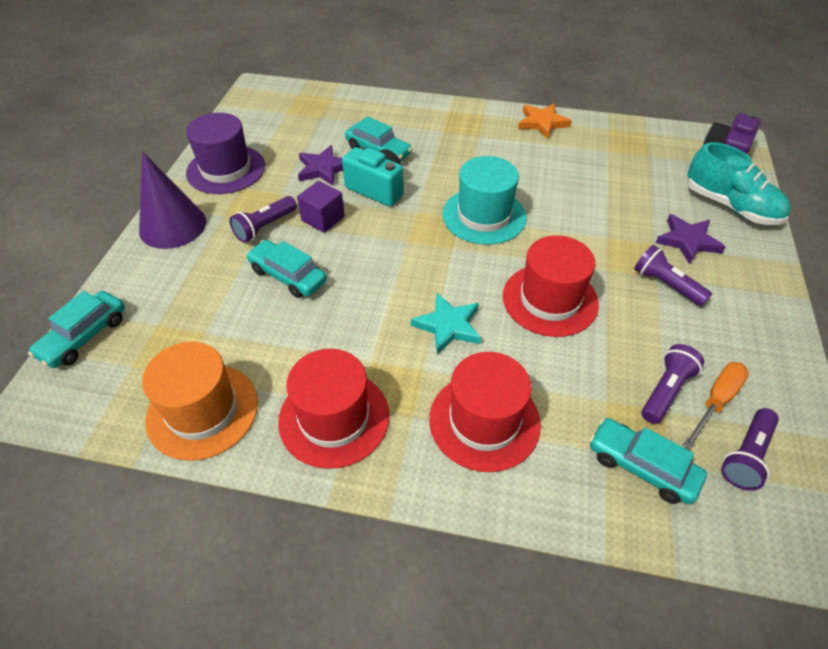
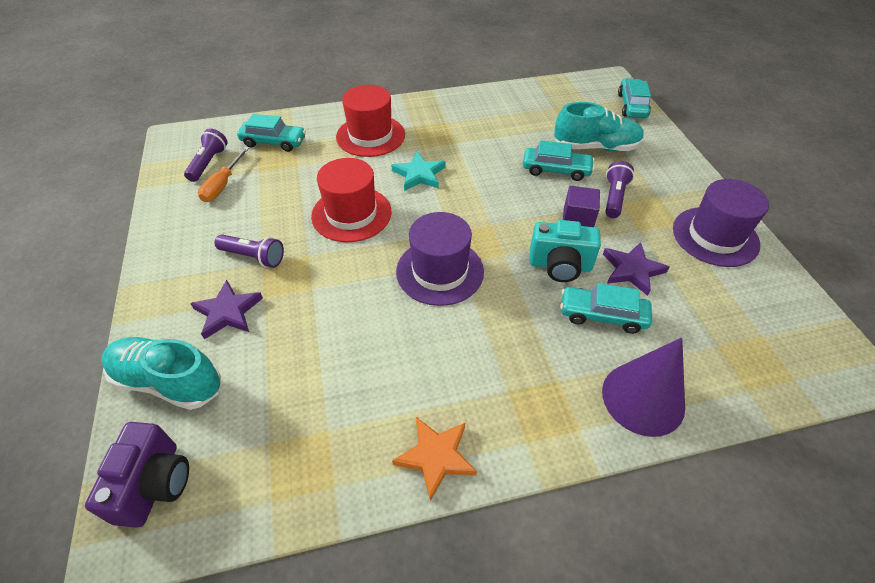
camera: 155 degrees right, 0 degrees up
(172, 226) = (681, 175): purple cone -> purple cone (643, 398)
(202, 410) = (526, 98): orange hat -> none
(211, 289) = (596, 147): none -> turquoise shoe
(334, 418) = (455, 114): red hat -> none
(484, 216) = (440, 271): turquoise hat -> purple hat
(666, 391) = (257, 181): purple flashlight -> none

